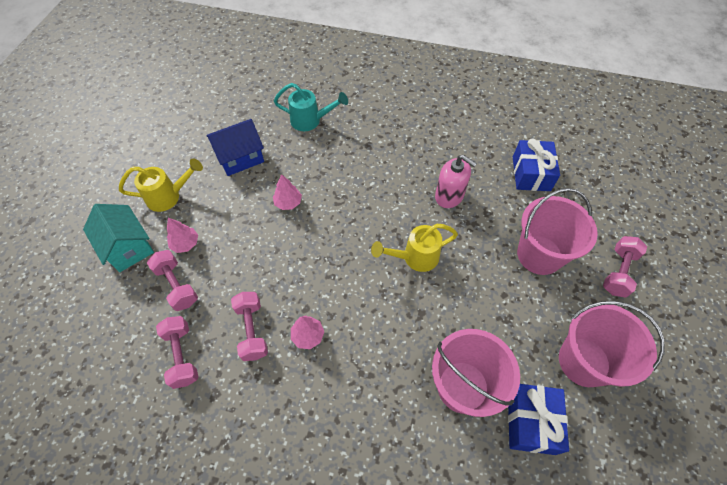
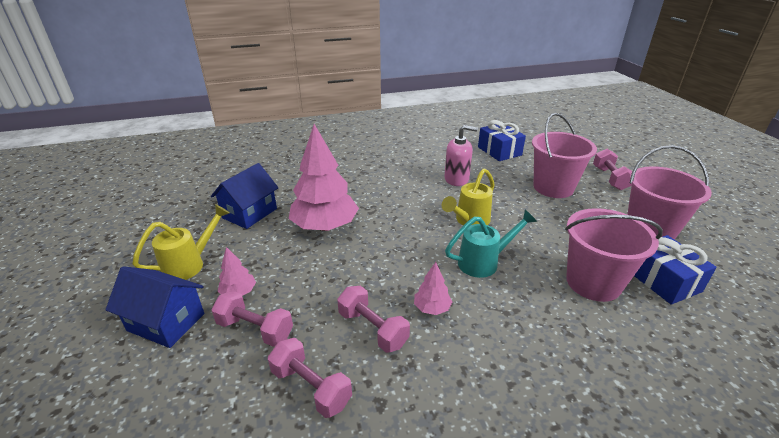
camera: 30 degrees left, 25 degrees down
(128, 247) = (166, 322): turquoise house -> blue house
(288, 203) = (325, 226): pink tree -> pink tree, size x2.25
(311, 121) = (299, 172): turquoise watering can -> turquoise watering can (484, 262)

